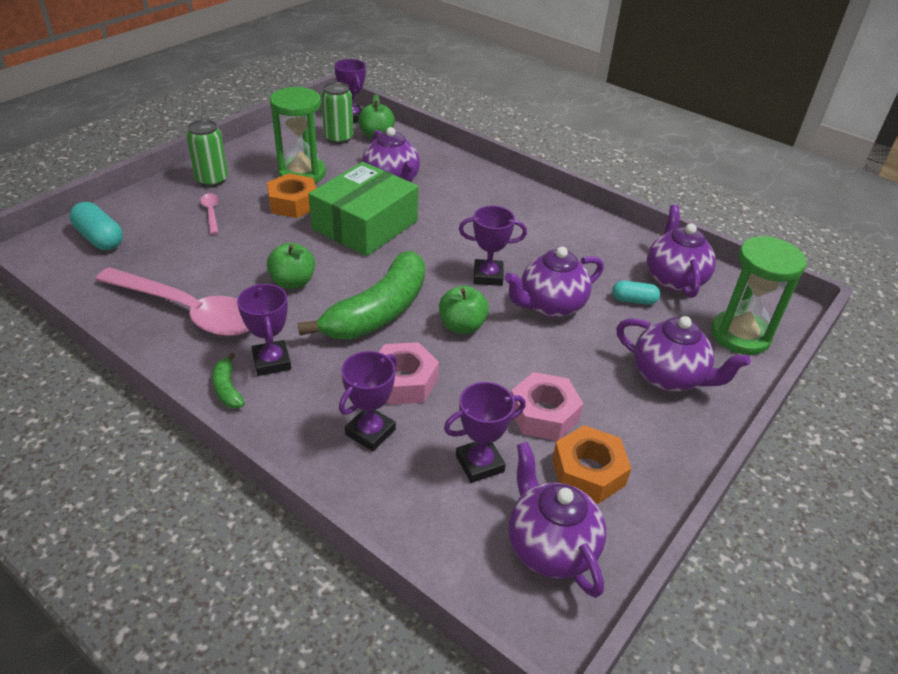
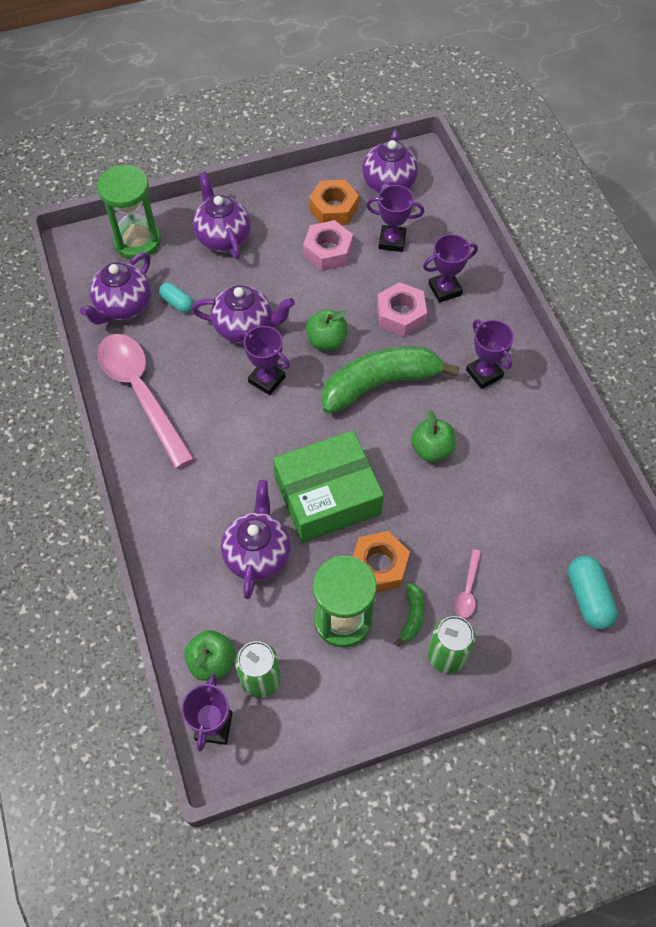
camera: 145 degrees left, 20 degrees up
(188, 311) = (530, 455): pink spoon -> pink spoon (141, 393)
(227, 388) = (524, 364): green banana -> green banana (412, 616)
(271, 362) = (484, 373): purple trophy -> purple trophy turned 45 degrees counterclockwise

